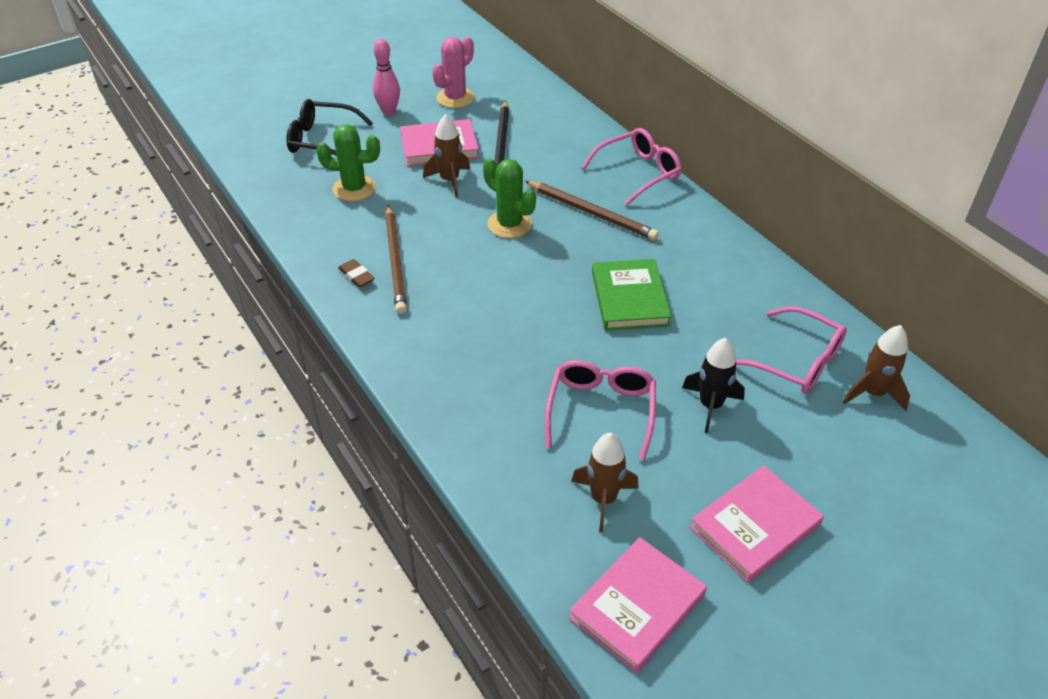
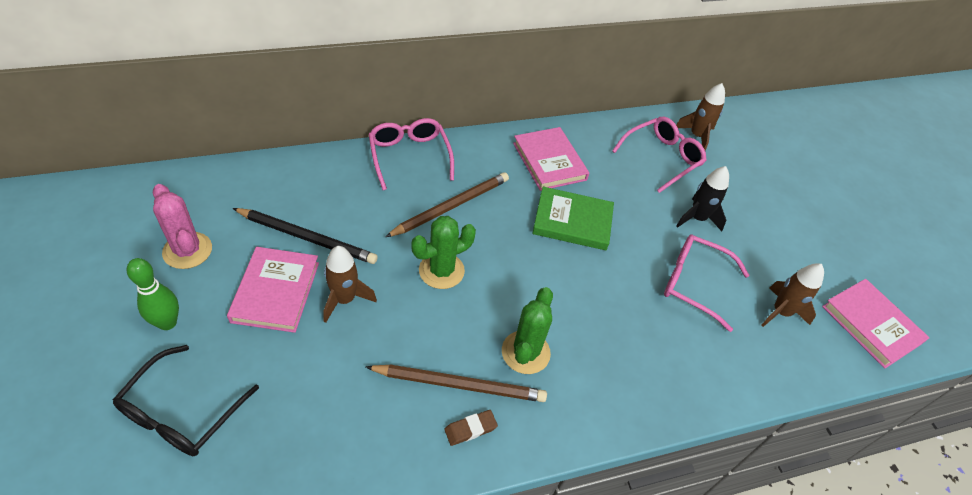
camera: 80 degrees left, 5 degrees up
(354, 188) = (309, 397): green cactus -> green cactus (525, 352)
(389, 111) = (167, 323): pink bowling pin -> green bowling pin
(755, 526) = (804, 238): pink book -> pink book (549, 161)

